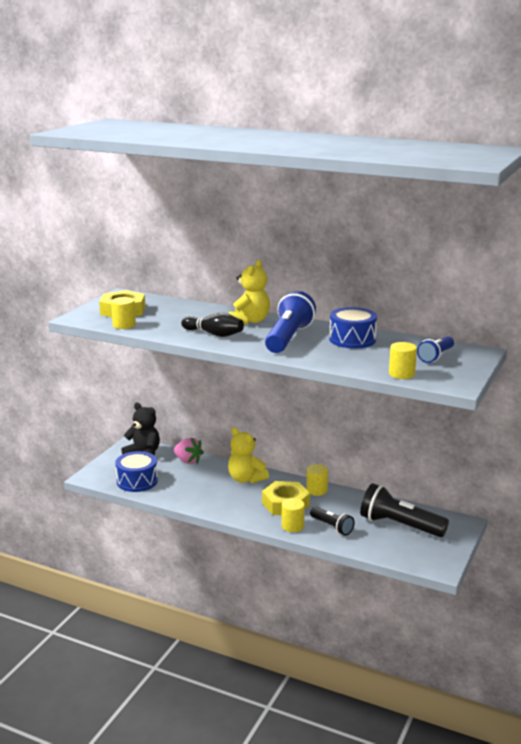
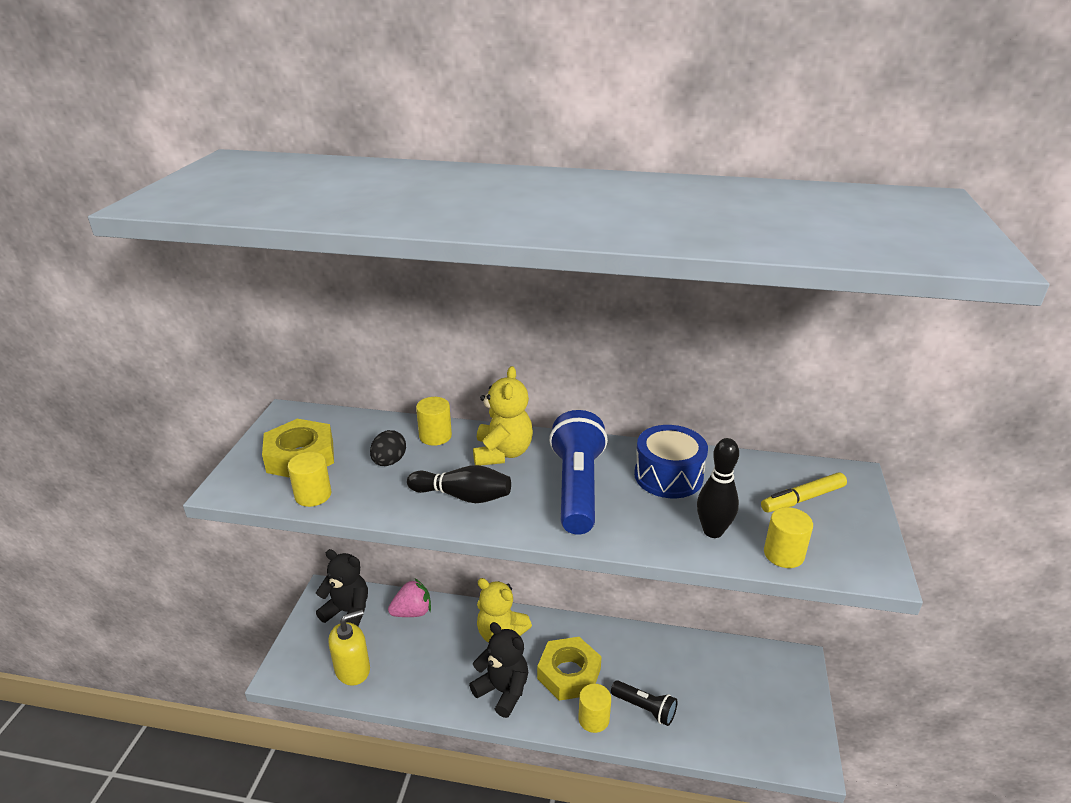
camera: 15 degrees left, 10 degrees up
(137, 481) = (352, 669): blue drum -> yellow soap dispenser
(176, 318) = (389, 462): none -> black egg
(188, 461) = (412, 612): pink strawberry -> pink strawberry turned 45 degrees counterclockwise
(235, 505) = (503, 691): none -> black teddy bear
(316, 490) = (599, 637): yellow cylinder -> yellow cylinder (435, 436)
(363, 362) = (713, 531): none -> black bowling pin
(399, 525) = (727, 685): black flashlight -> none
(435, 356) = (802, 499): blue flashlight -> yellow marker

